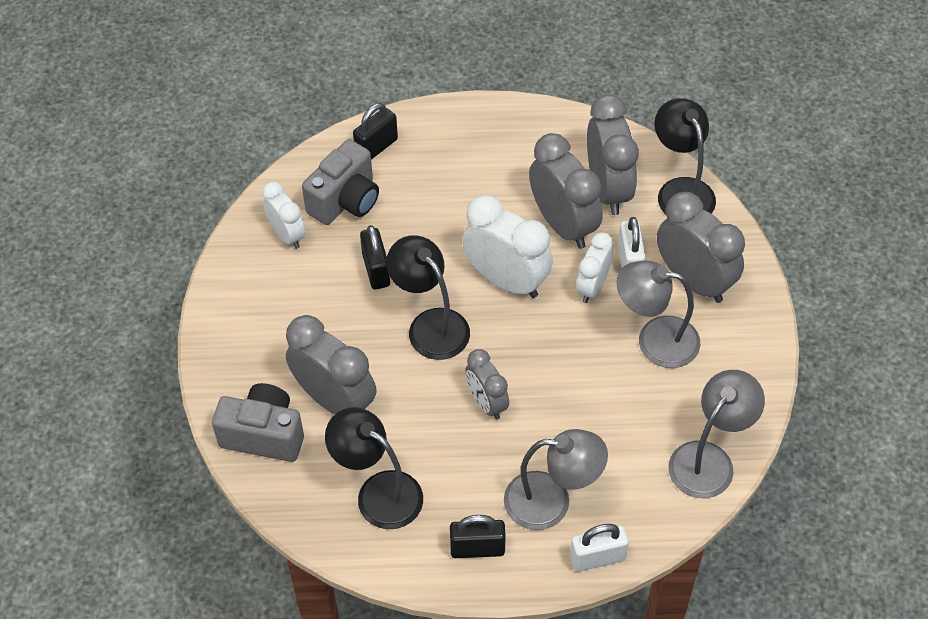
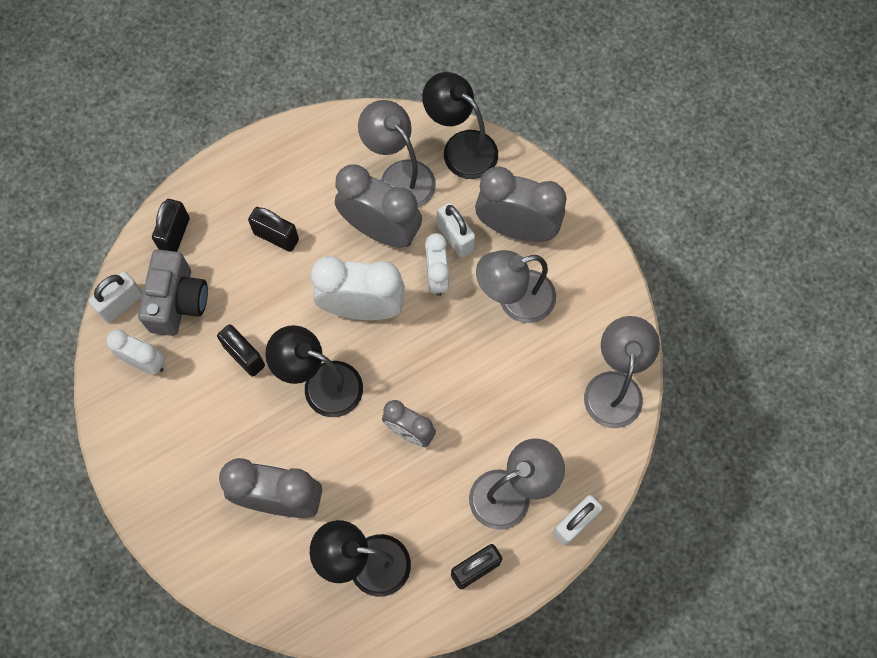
camera: 30 degrees left, 15 degrees up
(264, 435) = (237, 565): grey camera -> none
(296, 180) = (121, 304): none -> white padlock
(464, 188) = (276, 237): none -> black padlock
(608, 189) = (399, 176): grey clock -> grey lamp

